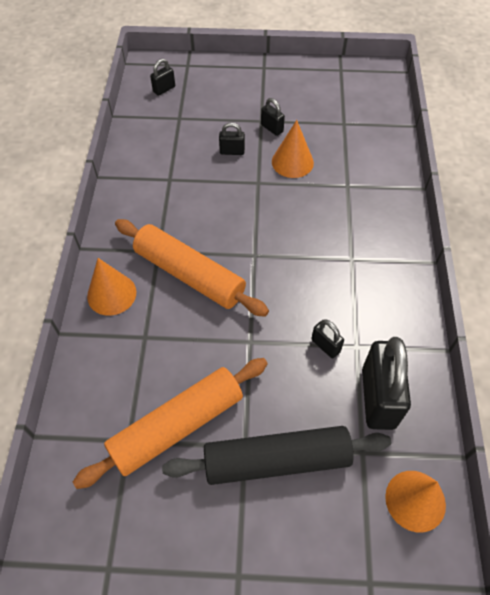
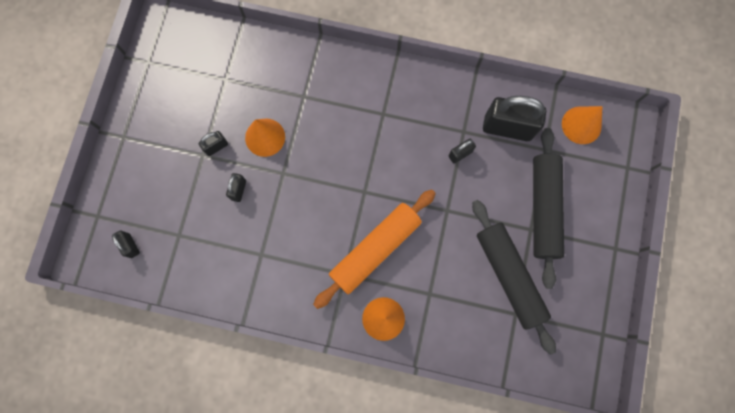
camera: 80 degrees left, 20 degrees up
(177, 426) = (509, 276): orange rolling pin -> black rolling pin

